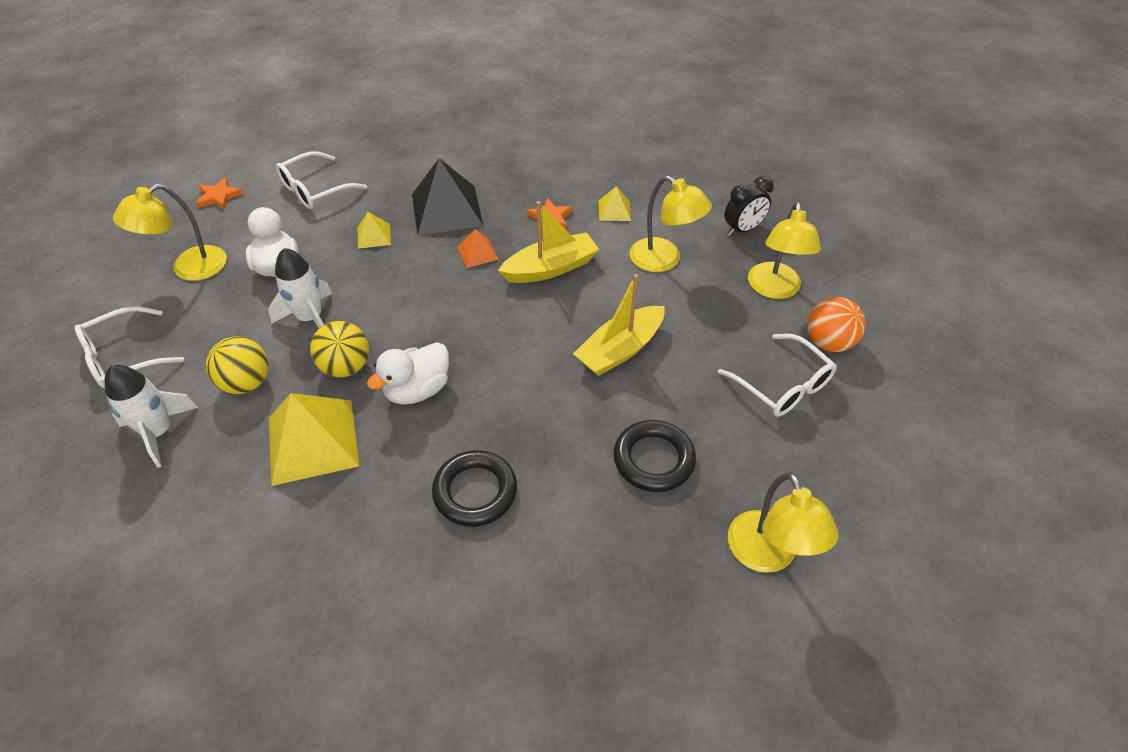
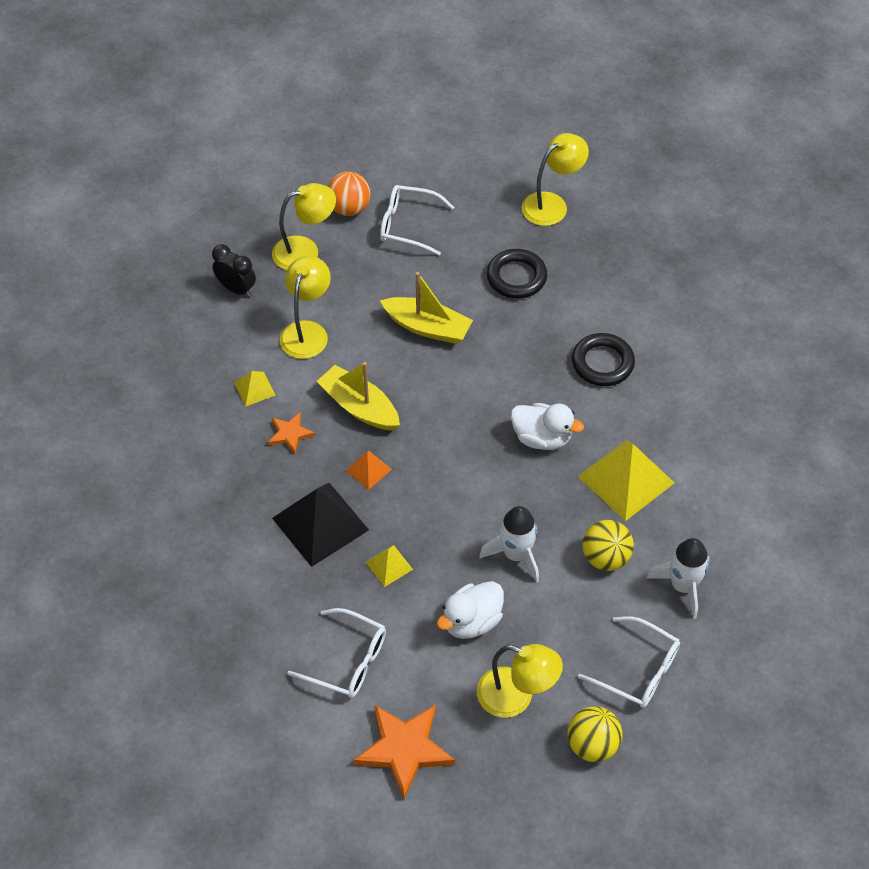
camera: 115 degrees left, 5 degrees up
(219, 196) = (404, 749): orange star -> orange star, size x1.86
(346, 367) = (549, 498): yellow ball -> yellow ball (592, 745)
(782, 385) = (408, 225): white glasses -> white glasses turned 105 degrees counterclockwise

